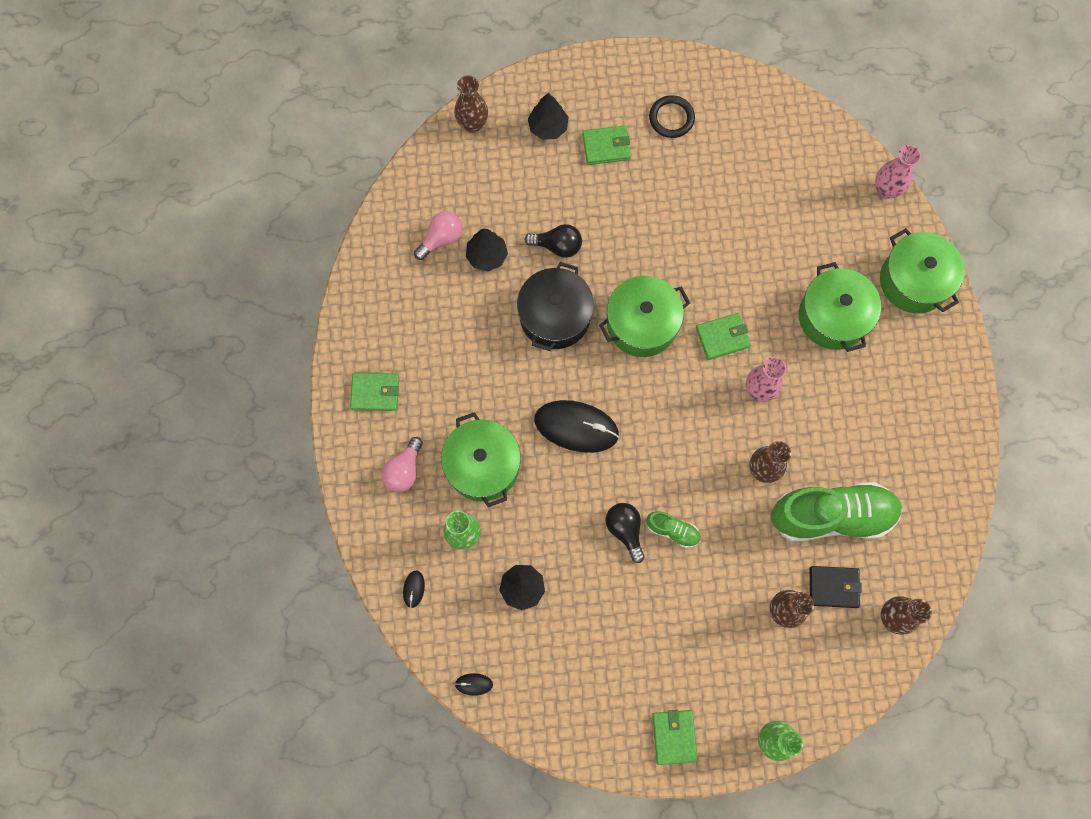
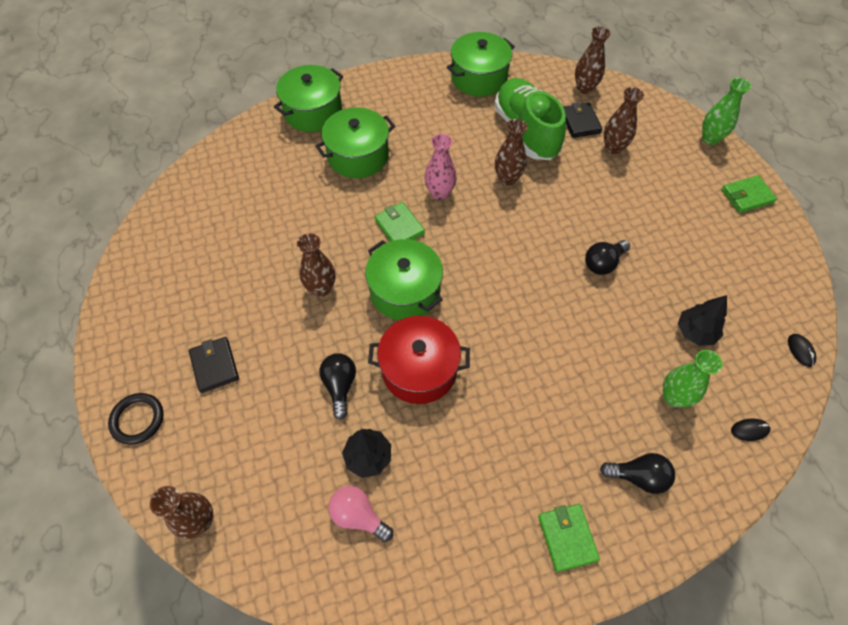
camera: 105 degrees left, 15 degrees down
(404, 470) = (638, 476): pink light bulb -> black light bulb
(483, 465) = (598, 398): green pot -> green pot (479, 78)
(548, 127) = (196, 431): black tree -> none
(555, 316) = (419, 369): black pot -> red pot
(576, 427) = (526, 323): black mouse -> none
(606, 147) = (215, 366): green wallet -> black wallet
(665, 248) = (321, 288): none -> brown vase
(671, 118) = (174, 312): black ring -> black ring (137, 419)
(672, 531) = (587, 229): green shoe -> none
(886, 190) = (233, 140): pink vase -> none

